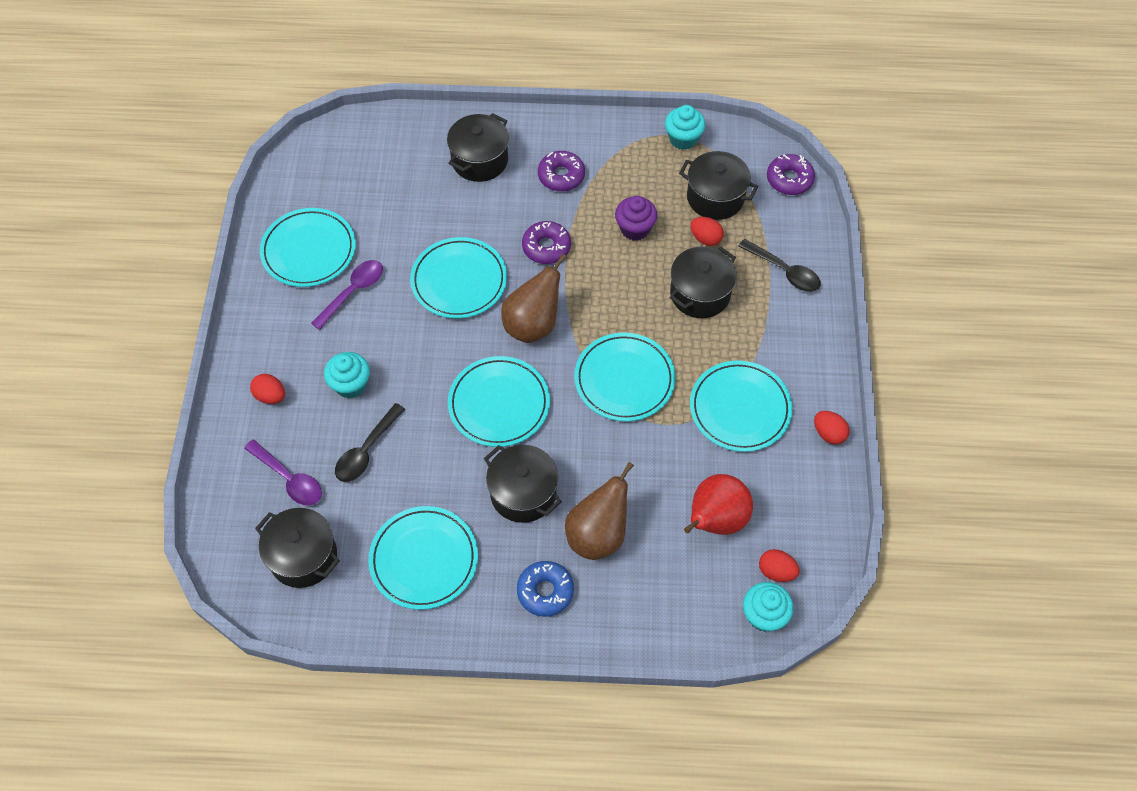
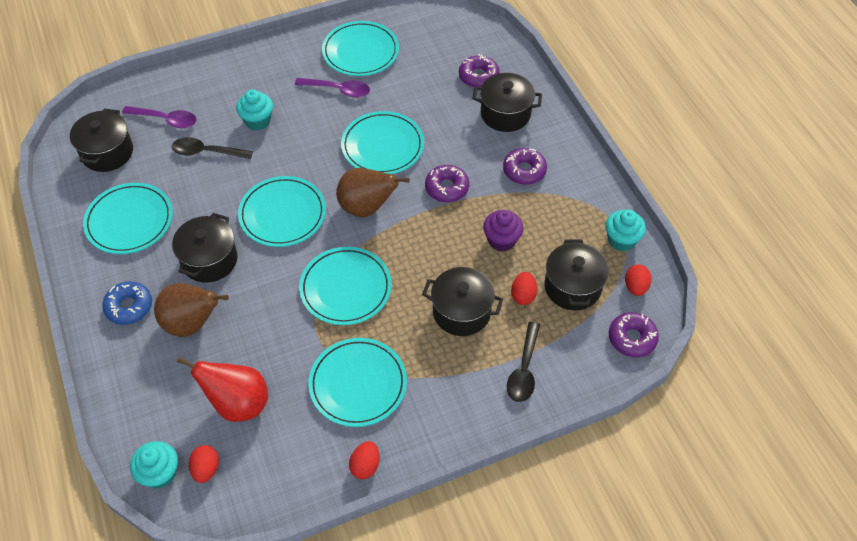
camera: 65 degrees right, 5 degrees down
(270, 396) = (228, 82): red egg -> red egg (635, 287)
(289, 479) = (166, 120): purple spoon -> purple spoon turned 90 degrees counterclockwise
(415, 161) = (478, 76): none -> purple donut

